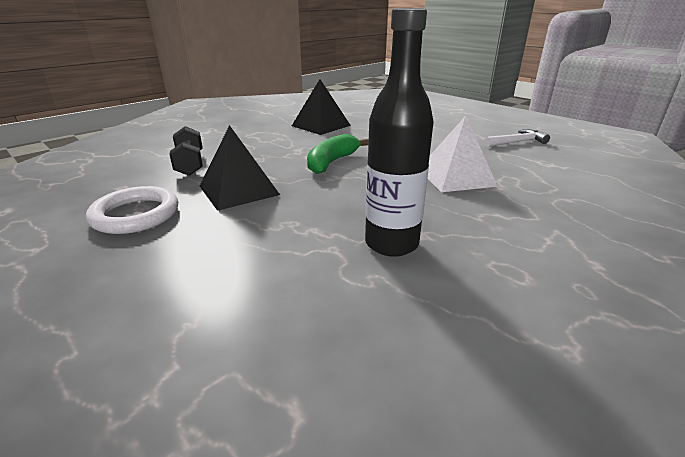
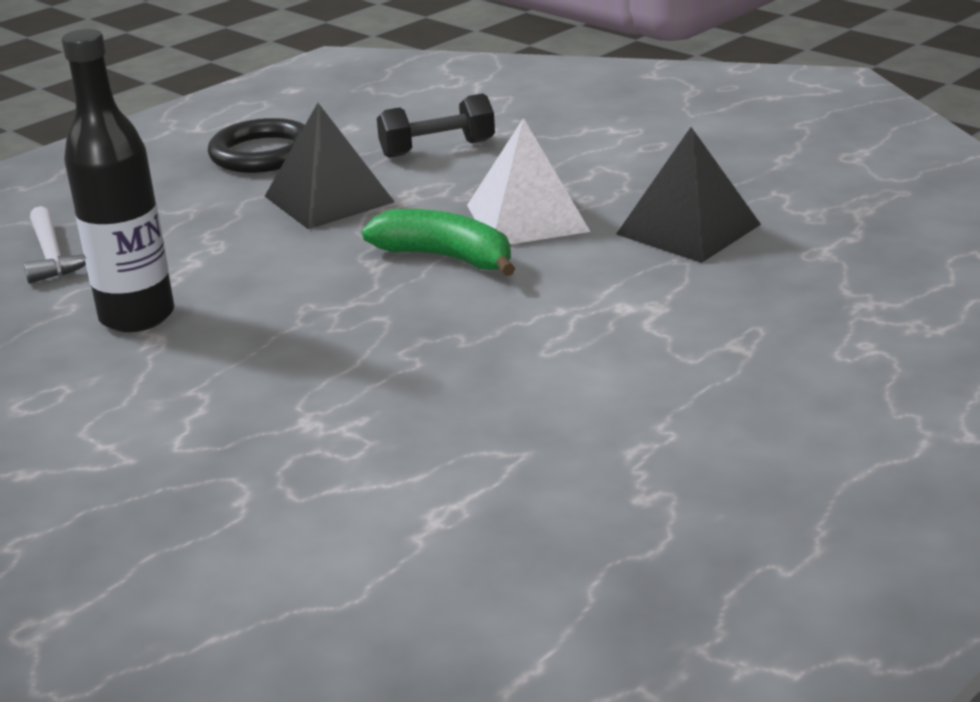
camera: 90 degrees right, 0 degrees up
(135, 215) = (263, 153): white ring -> black ring
(455, 177) = (363, 381): white pyramid -> white pyramid (527, 218)
(517, 142) = (606, 496): white hammer -> white hammer (52, 256)

